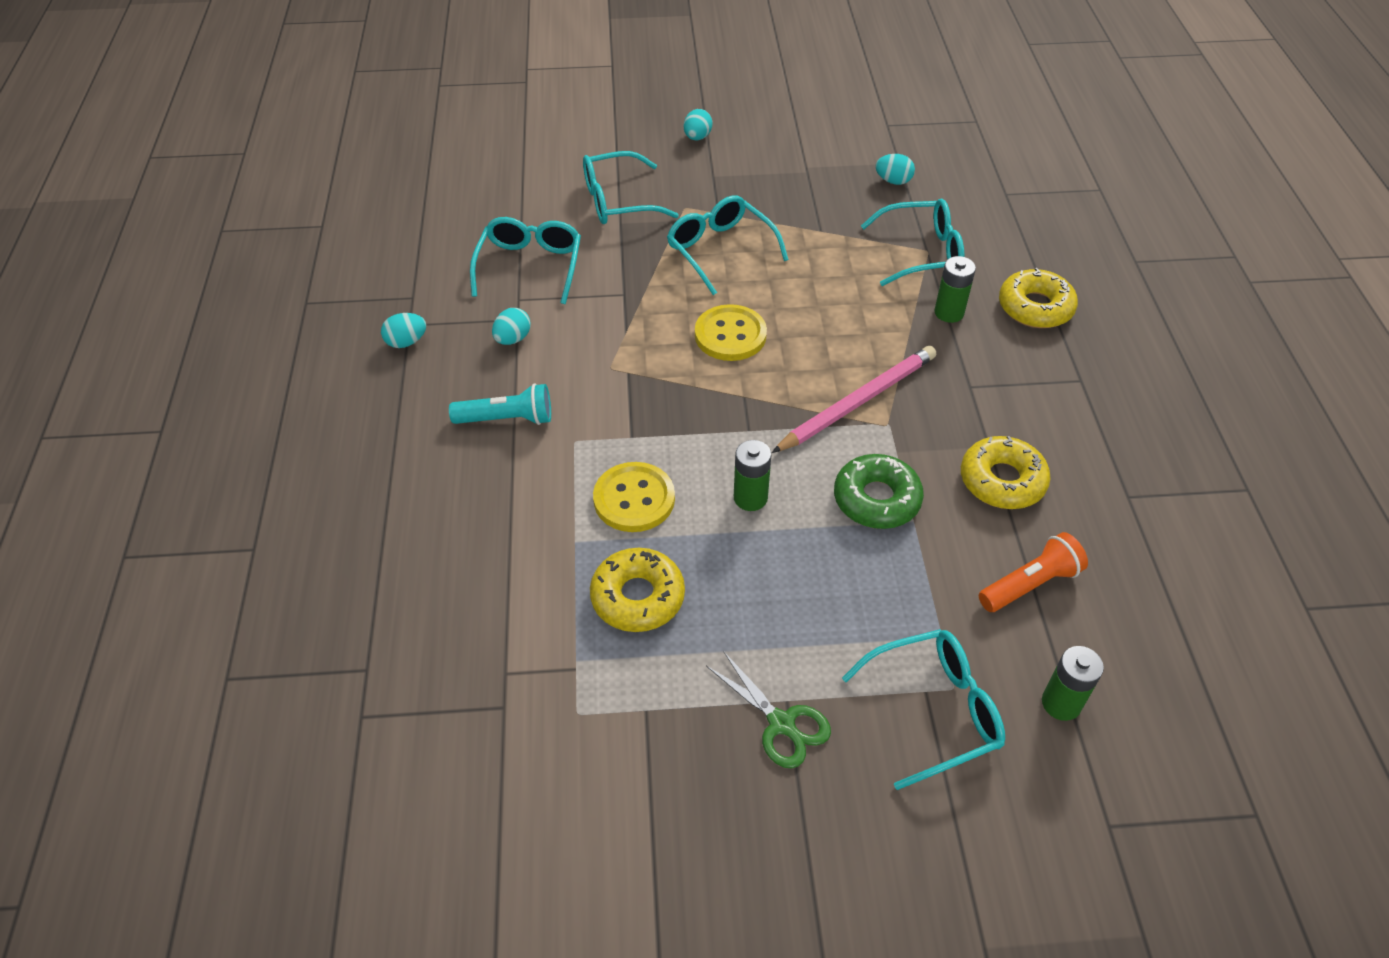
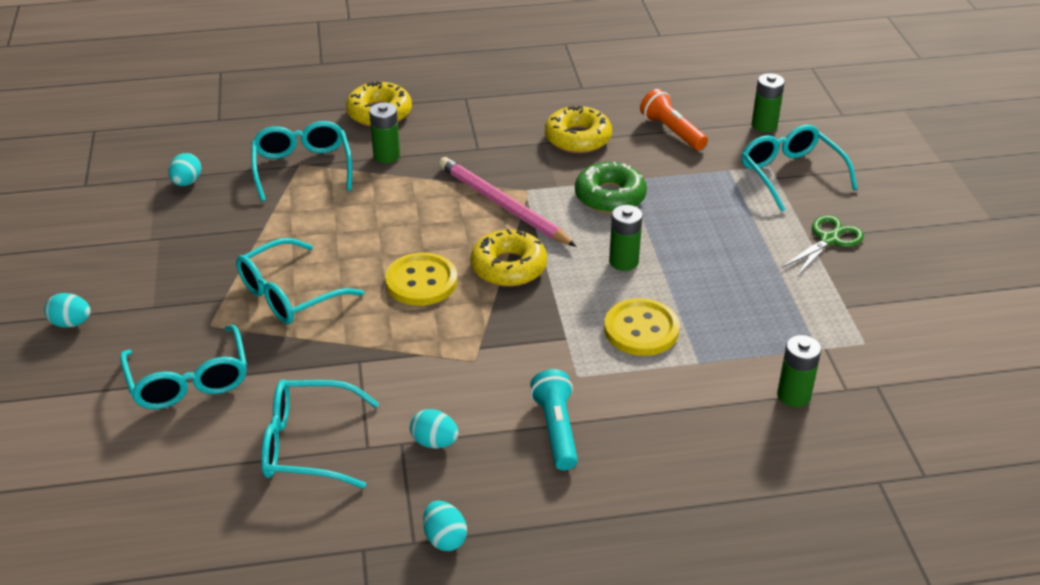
camera: 95 degrees left, 10 degrees down
(507, 619) = (793, 396): none -> green battery
(638, 597) = (745, 319): yellow donut -> yellow donut (508, 267)

